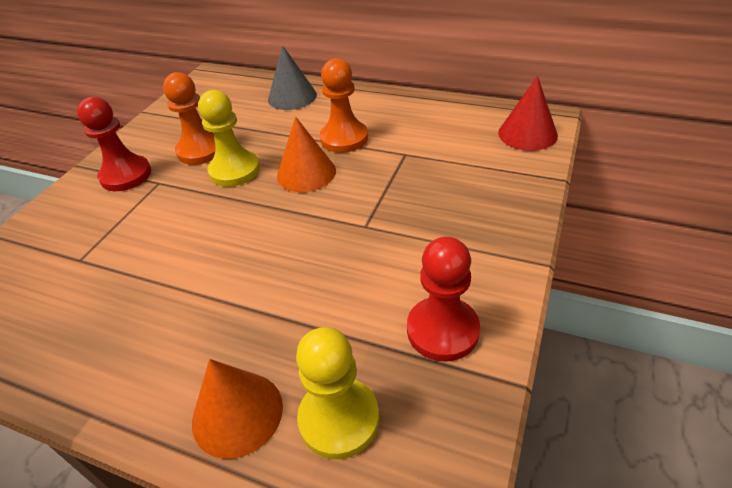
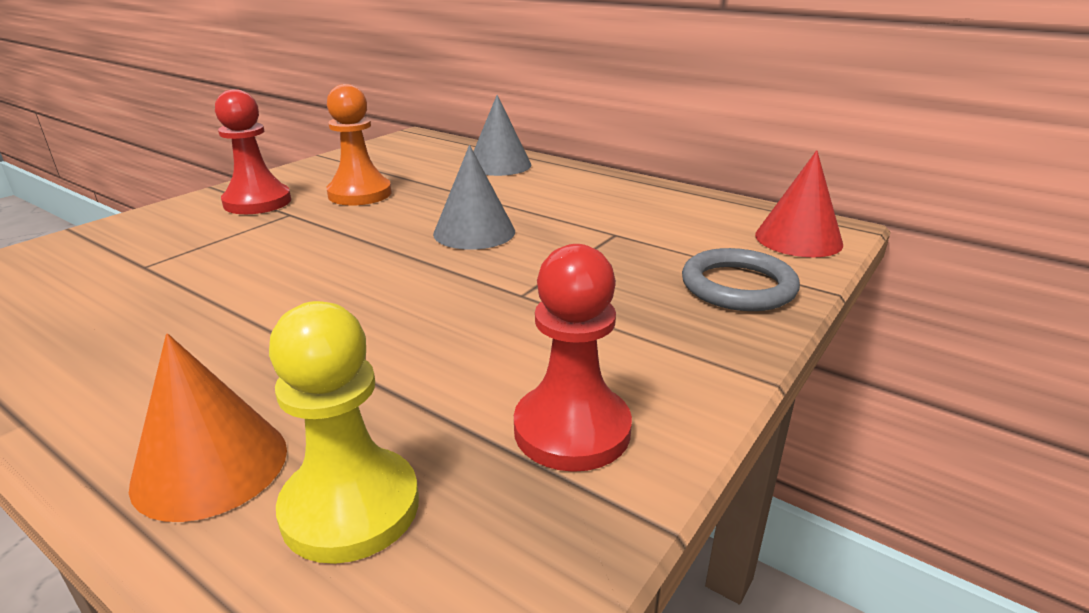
camera: 10 degrees right, 15 degrees down
(234, 170) = (387, 217): yellow pawn -> none
(306, 173) = (474, 232): orange cone -> grey cone
(344, 138) = (542, 208): orange pawn -> none
(502, 187) = (738, 286): none -> grey ring

